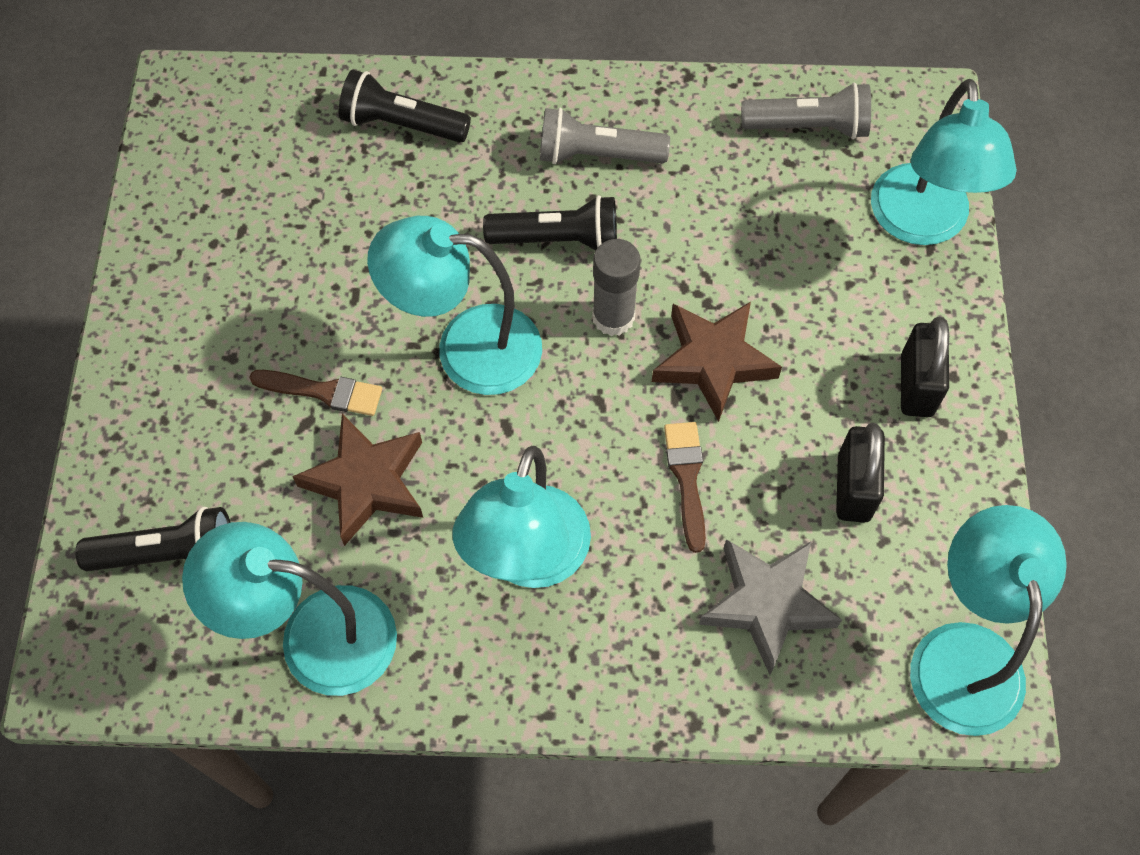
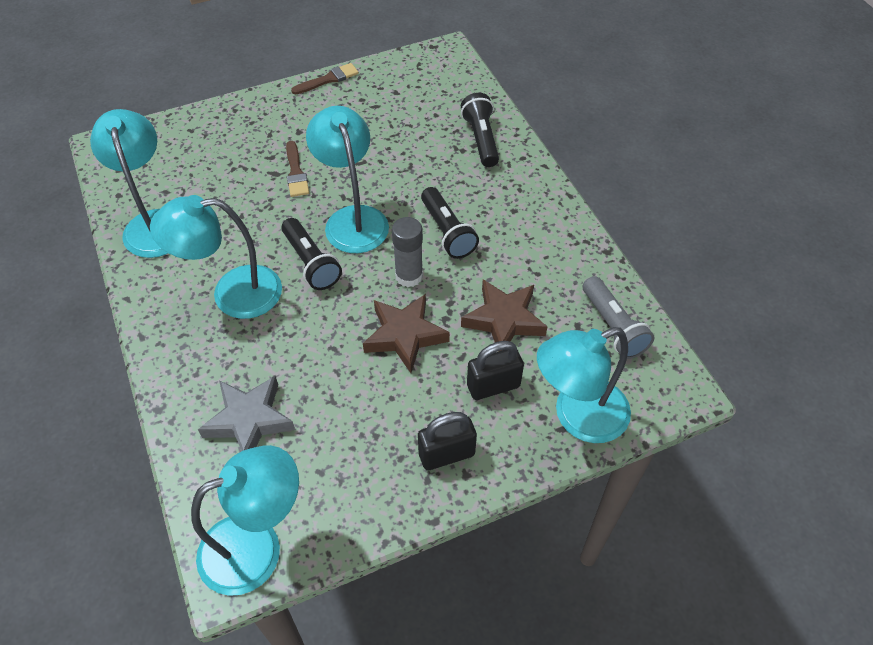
camera: 65 degrees right, 10 degrees down
(169, 553) = (179, 153): black flashlight -> black flashlight (311, 263)
(366, 482) = (250, 209): brown star -> brown star (504, 320)
(596, 155) = (517, 228): grey flashlight -> none
(686, 478) = (317, 350): brown brush -> brown brush (328, 79)
(853, 488) = (351, 441): black padlock -> black padlock (493, 386)

